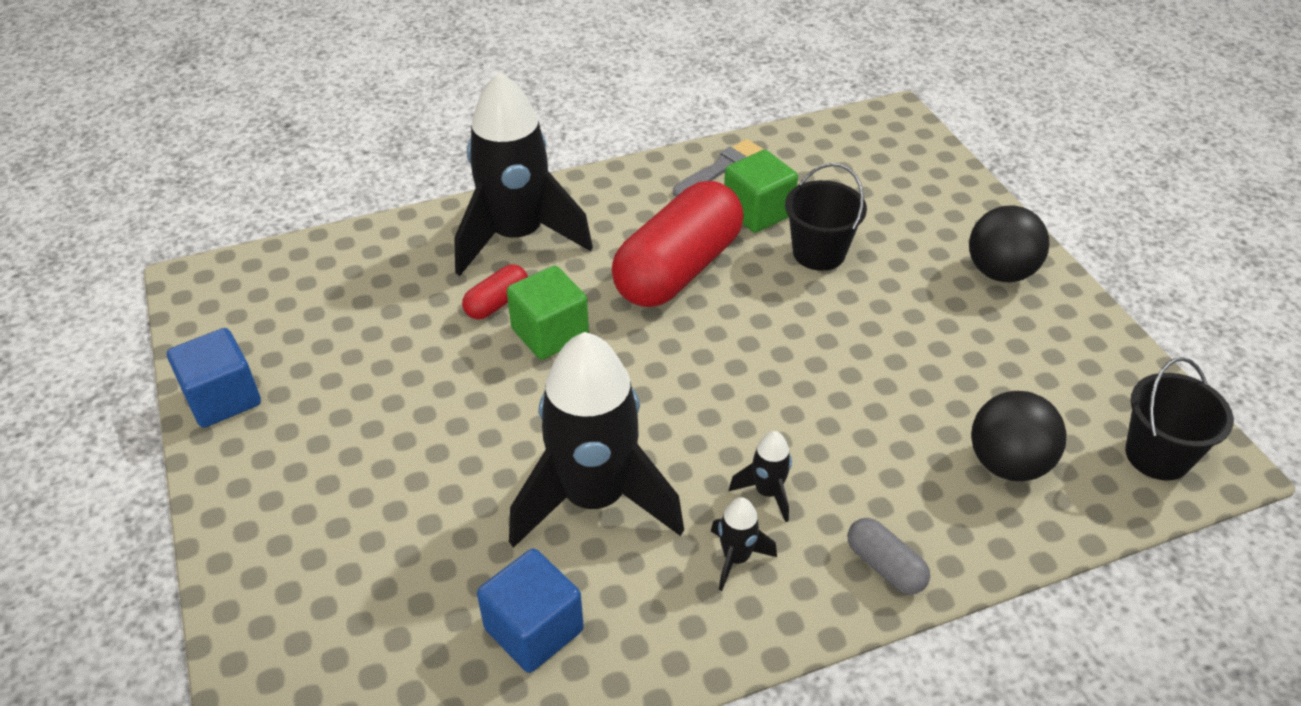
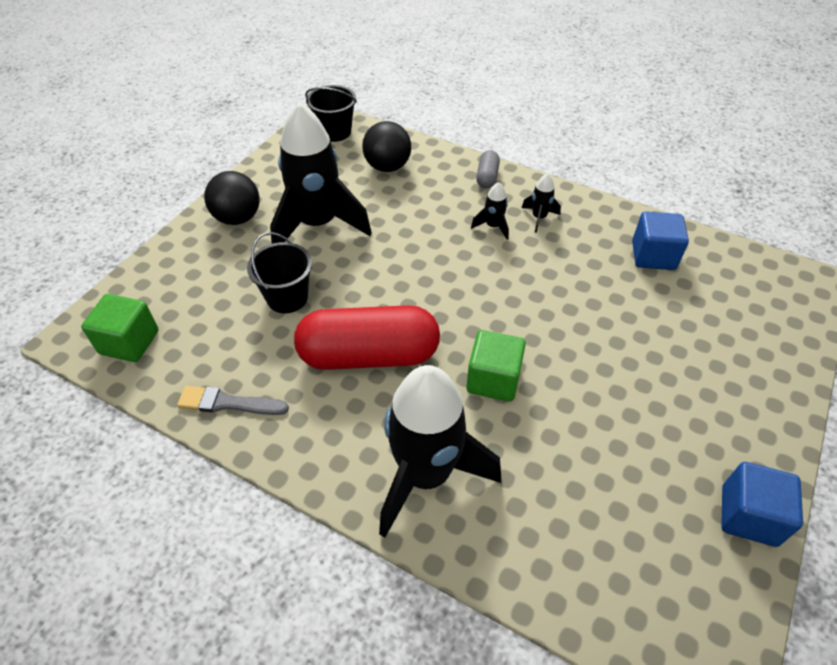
camera: 130 degrees left, 5 degrees up
(497, 303) = (500, 430): red capsule -> none
(594, 498) = (571, 280): black rocket -> black rocket (318, 224)
(758, 212) = (268, 350): green cube -> green cube (129, 342)

